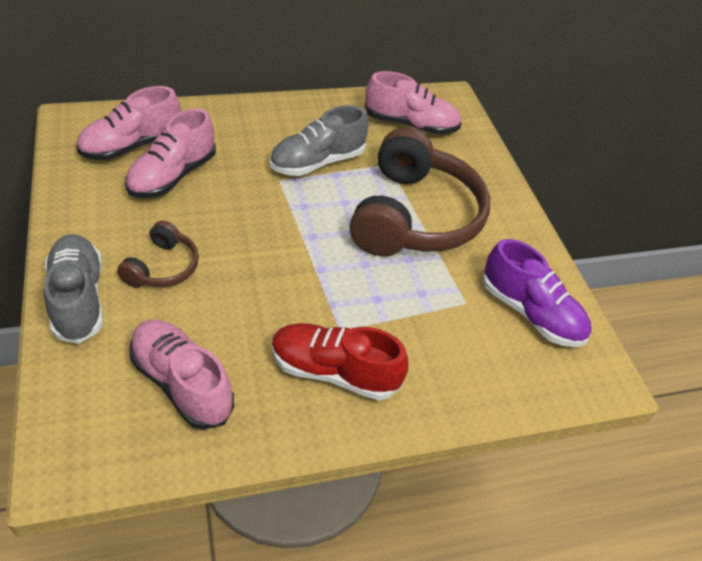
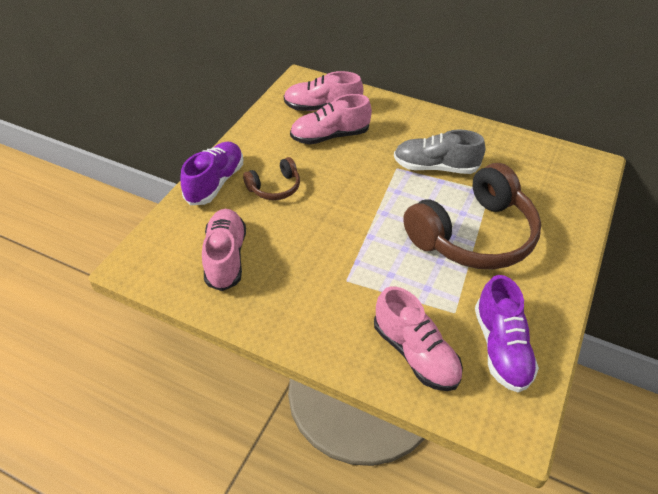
camera: 45 degrees right, 0 degrees up
(78, 299) = (215, 183): grey shoe -> purple shoe
(334, 372) = (318, 302): red shoe -> none
(411, 124) = (537, 170): pink shoe -> pink shoe (415, 353)

